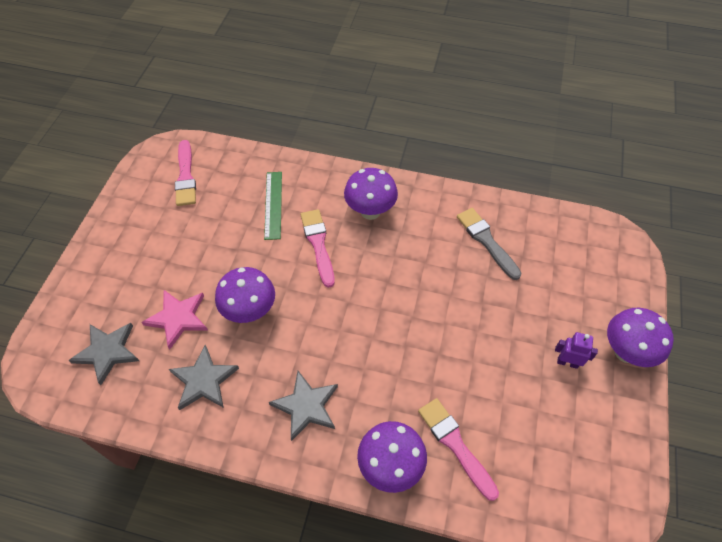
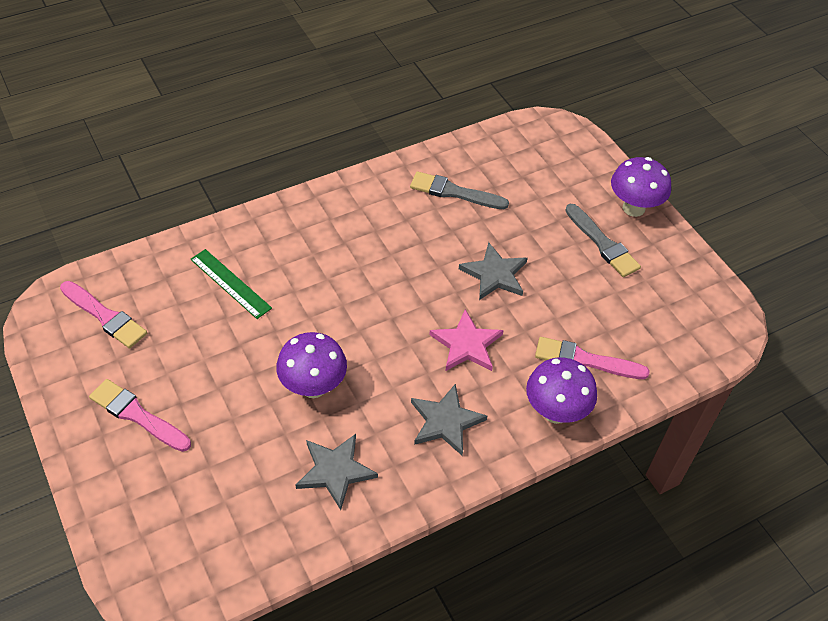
camera: 45 degrees left, 5 degrees down
(107, 352) = (213, 521): grey star -> grey star (494, 274)
(178, 318) = (250, 442): pink star -> pink star (466, 344)
(318, 244) = (313, 289): pink brush -> pink brush (137, 415)
(370, 211) = (330, 231): purple mushroom -> none
(567, 362) = (602, 243): purple robot -> grey brush

